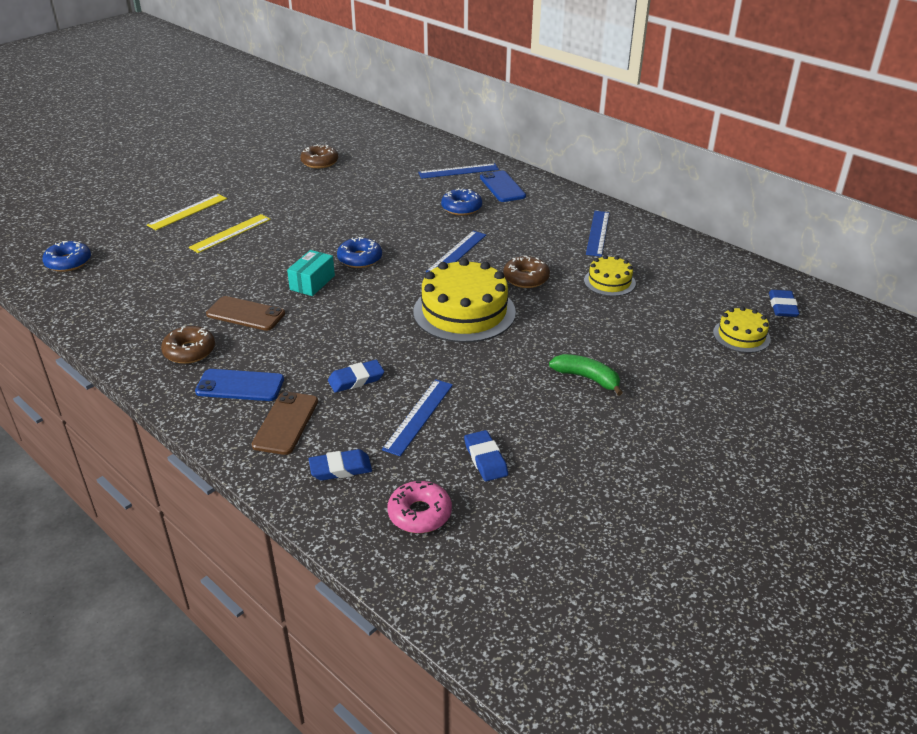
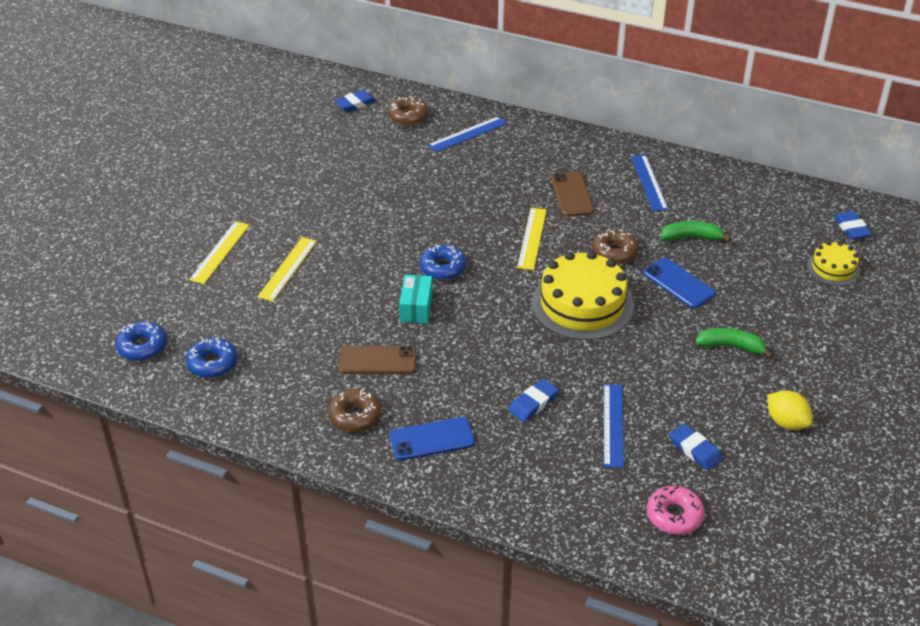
camera: 20 degrees left, 5 degrees up
(286, 423) = (502, 465): brown phone -> brown phone (572, 194)
(319, 162) = (313, 154): brown donut -> brown donut (408, 116)
(340, 468) = (581, 494): blue eraser -> blue eraser (355, 104)
(456, 253) = (531, 238): blue ruler -> yellow ruler
(461, 208) = (501, 181): blue donut -> blue donut (212, 363)
(502, 187) = (524, 145): blue phone -> blue phone (678, 283)
(600, 459) = (786, 422): none -> yellow lemon
(609, 282) = (691, 237): yellow cake -> green banana

